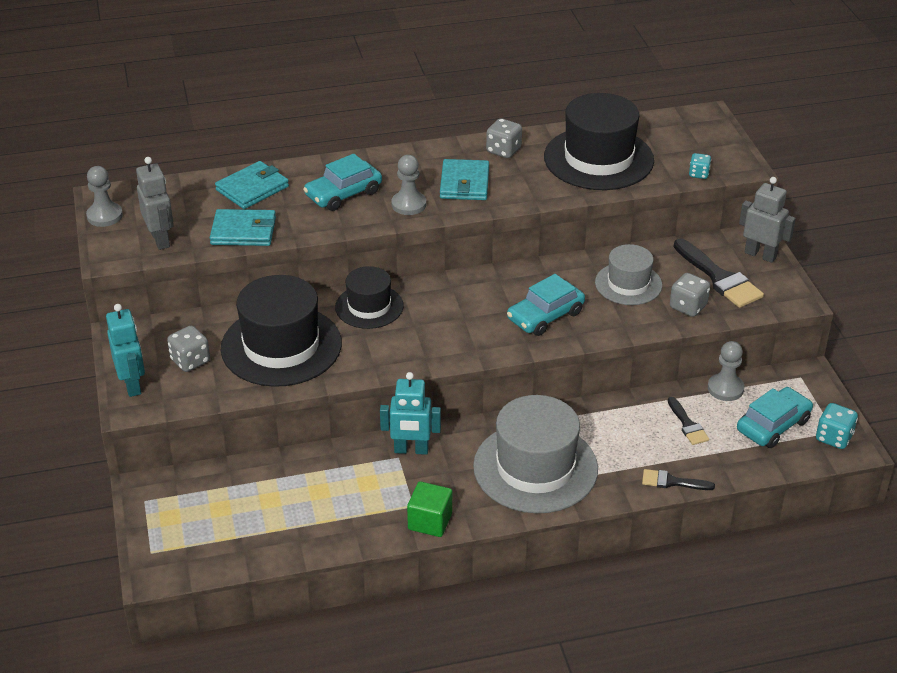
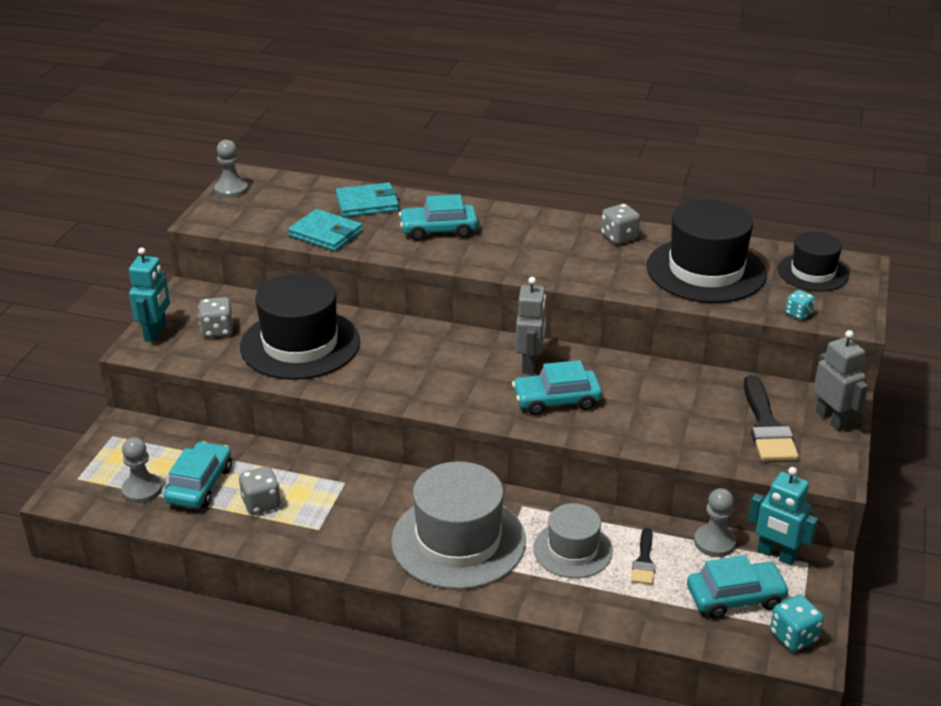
camera: 30 degrees right, 5 degrees down
(161, 239) = (254, 220): grey robot -> grey robot (530, 364)
(272, 511) = (200, 485): none -> turquoise car
(369, 306) = (404, 338): black hat -> black hat (812, 273)
(408, 204) = (487, 255): grey pawn -> grey pawn (142, 490)
(411, 450) = (361, 481): turquoise robot -> turquoise robot (776, 555)
(430, 521) = (320, 548): green cube -> none
(464, 183) = (555, 253): turquoise wallet -> none
(628, 284) = (665, 400): grey hat -> grey hat (572, 550)
(672, 482) = (580, 608): black brush -> none
(688, 307) = (708, 441): grey dice -> grey dice (261, 503)

